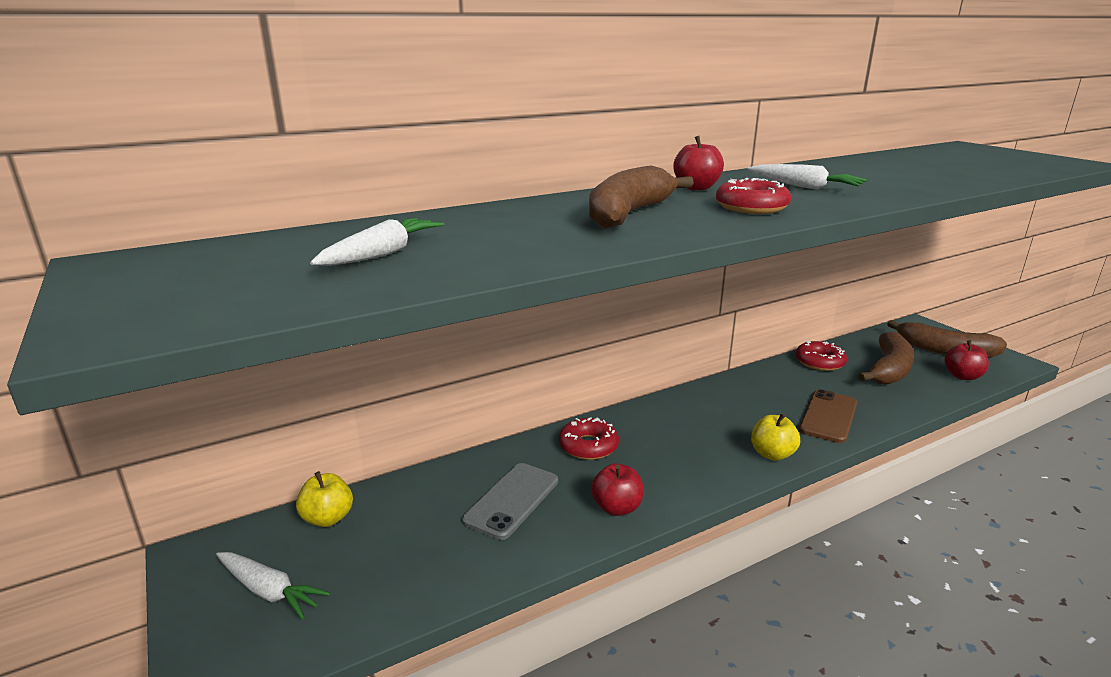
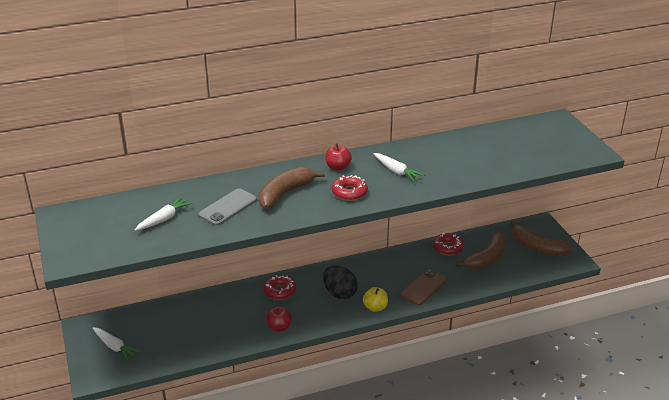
camera: 10 degrees right, 10 degrees up
(328, 518) = (141, 316): yellow apple -> none
(512, 500) = (230, 317): grey phone -> grey phone (228, 207)
(696, 439) = (339, 293): none -> black egg
(962, 376) = (529, 268): red apple -> none

